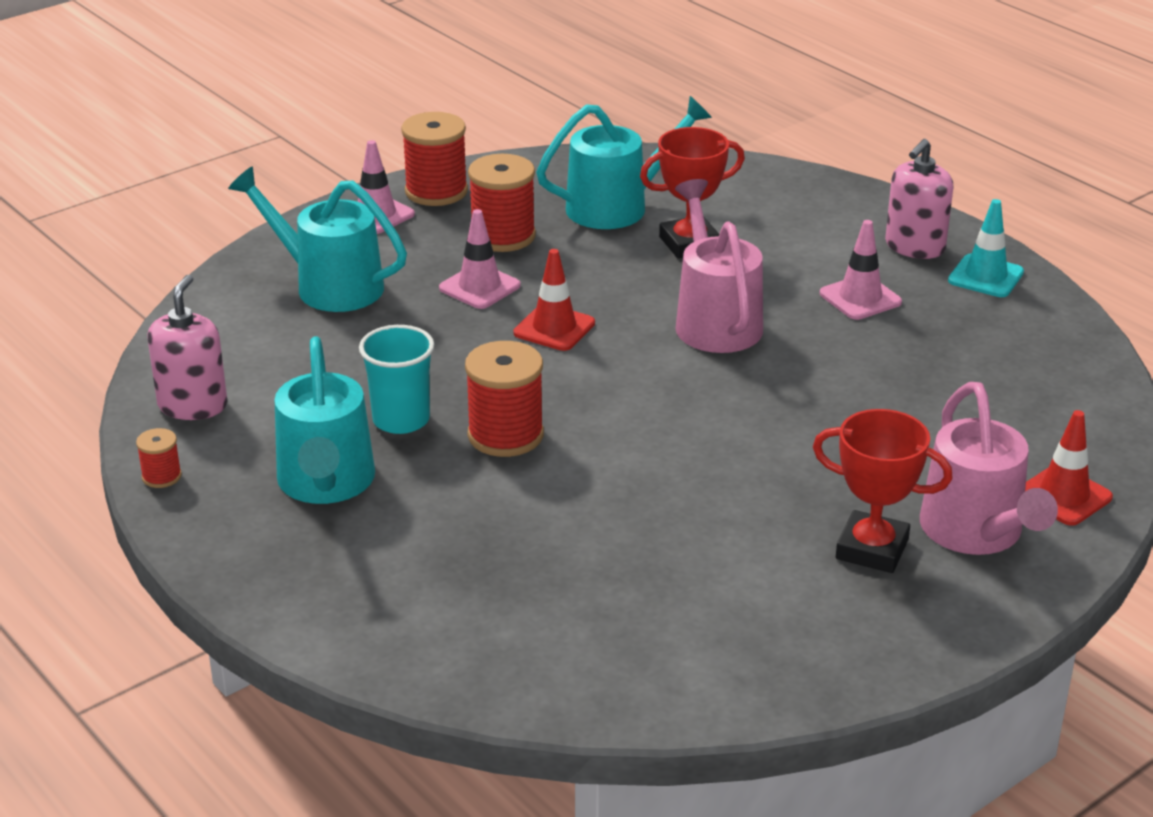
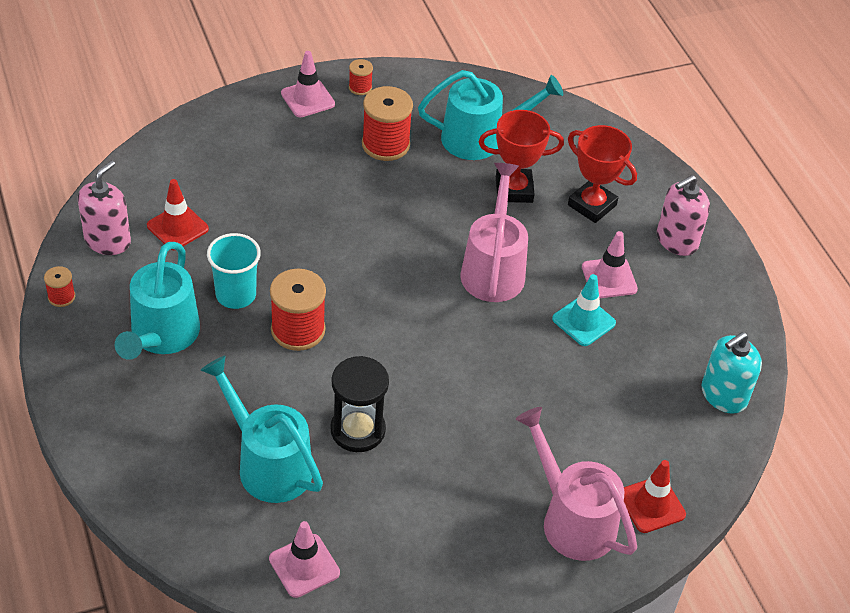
camera: 15 degrees right, 15 degrees up
(328, 285) = (244, 157): turquoise watering can -> turquoise watering can (267, 463)
(436, 191) = (360, 87): red spool -> red spool, size x0.50
(479, 287) = (346, 188): pink traffic cone -> pink traffic cone (304, 566)
(554, 328) = (378, 242): red traffic cone -> red traffic cone (177, 227)
(649, 515) = (357, 430): none -> black hourglass
(872, 549) = (491, 508): red trophy -> red trophy (592, 205)
(977, 534) = (571, 518): pink watering can -> pink watering can turned 135 degrees clockwise
(985, 276) = (713, 285): turquoise traffic cone -> turquoise traffic cone (583, 321)
(1072, 373) = (723, 395): none -> turquoise soap dispenser

